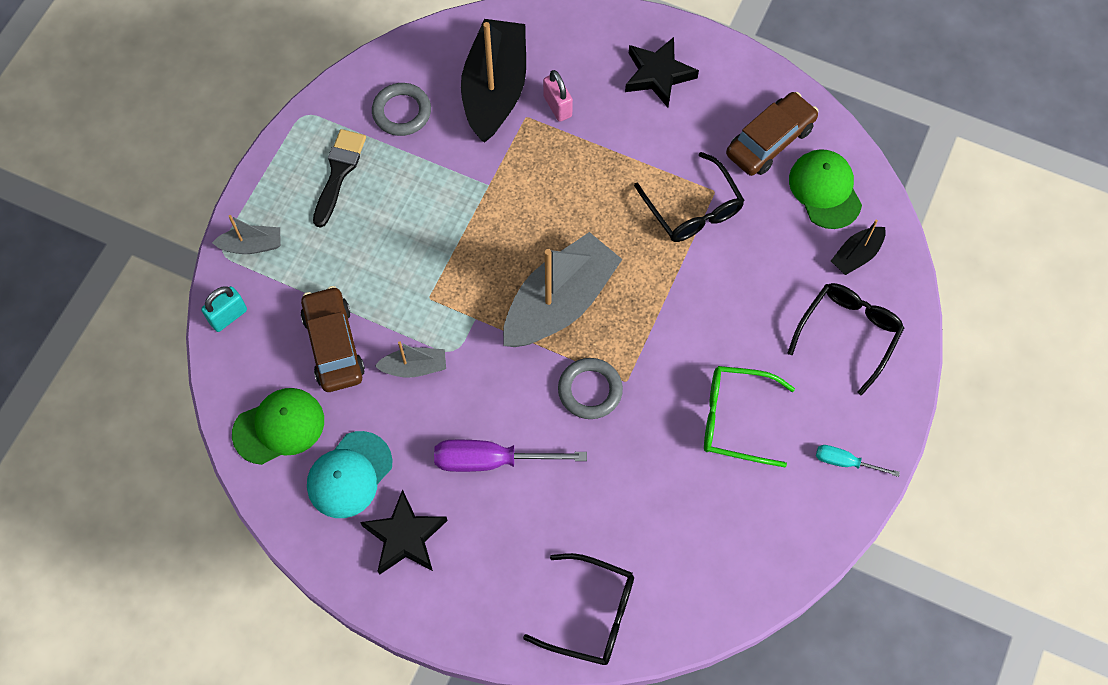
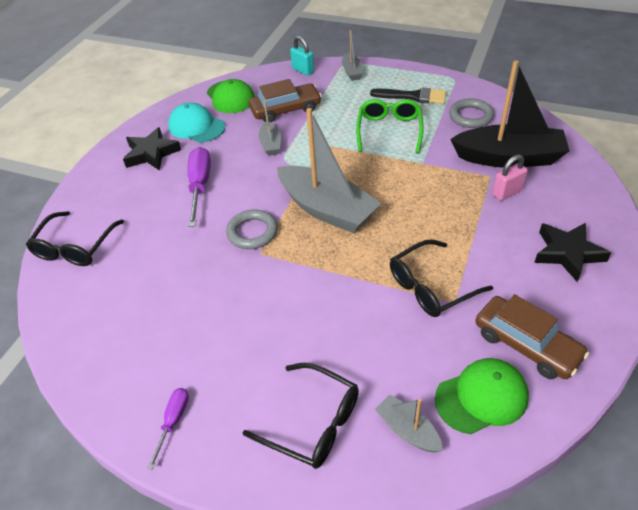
camera: 90 degrees right, 20 degrees down
(736, 419) = (223, 329): green glasses -> green glasses (389, 131)
(845, 462) = (173, 421): turquoise screwdriver -> purple screwdriver
(856, 255) = (407, 430): black boat -> grey boat

